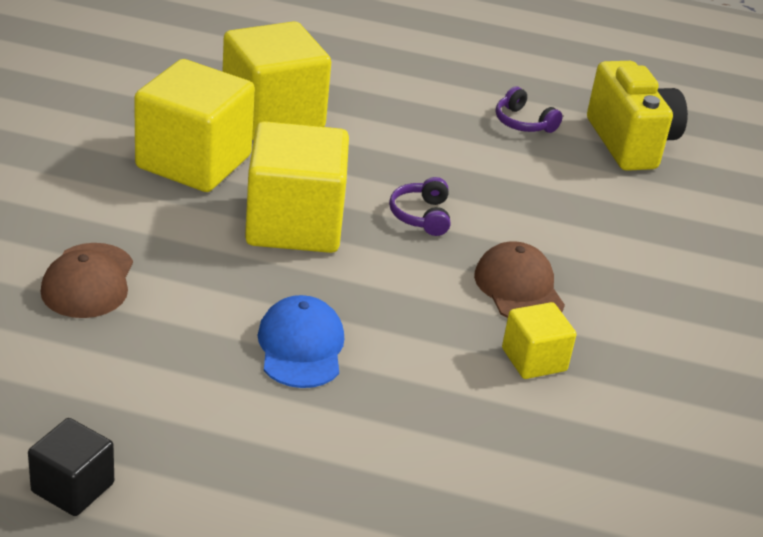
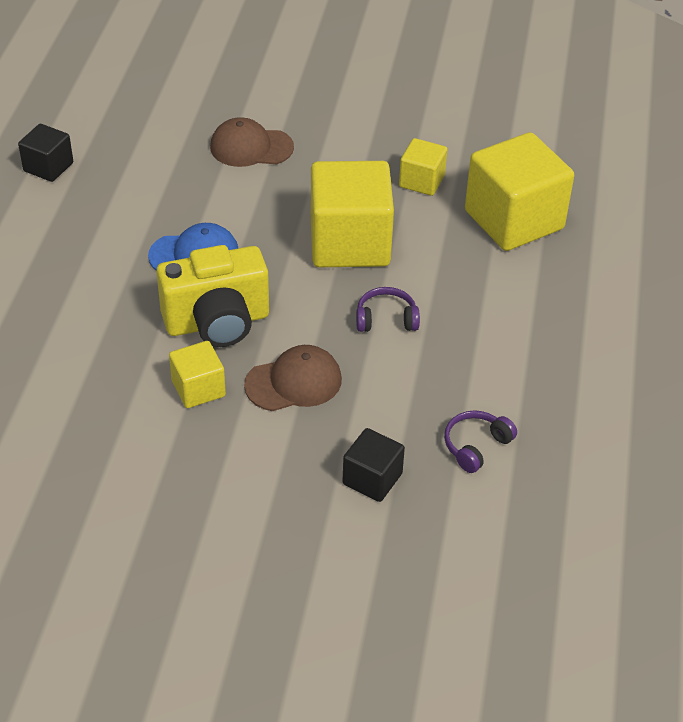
camera: 90 degrees right, 10 degrees up
(193, 162) = (421, 181): yellow cube -> yellow cube, size x0.51
(523, 123) = (581, 395): purple headphones -> purple headphones (476, 446)
(630, 143) = (578, 485): yellow camera -> yellow camera (217, 322)
(644, 253) = (372, 479): none -> black cube

